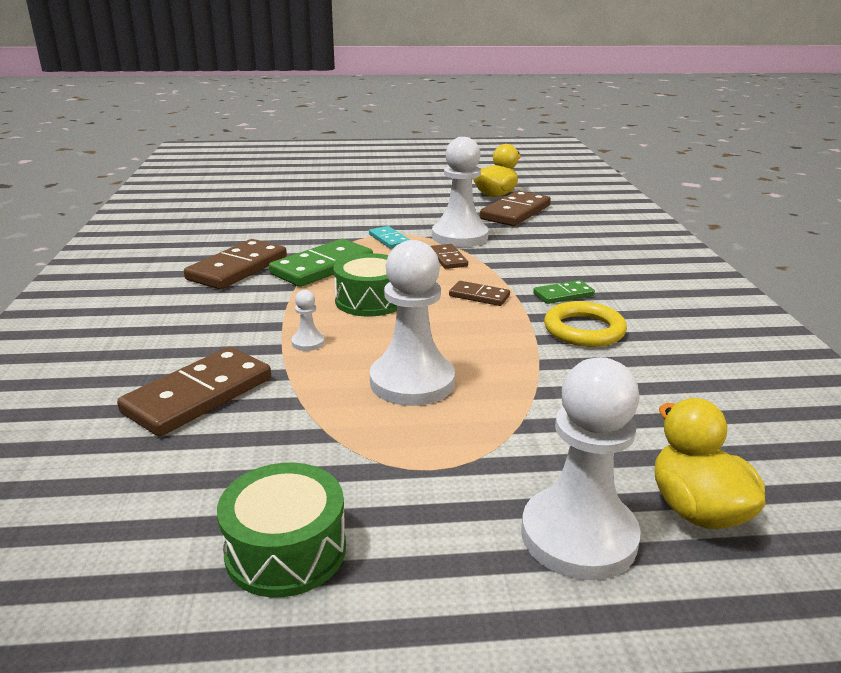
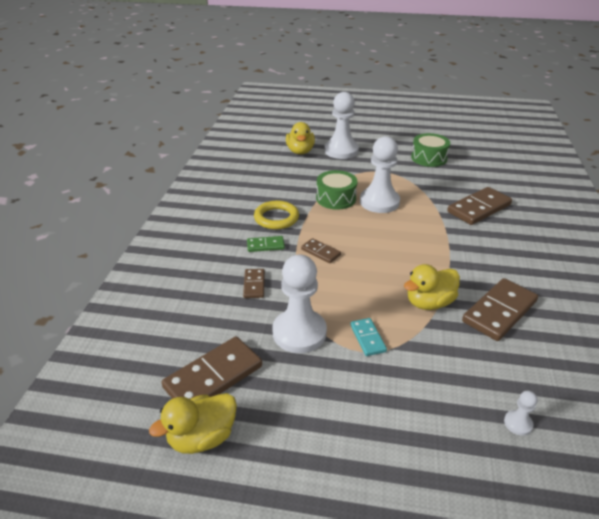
camera: 165 degrees left, 10 degrees up
(308, 342) = (431, 231): white pawn -> white pawn (518, 423)
(322, 267) = (429, 302): green domino -> yellow duck
(370, 300) = (394, 258): green drum -> green drum (336, 198)
(448, 259) = (324, 298): brown domino -> brown domino (254, 285)

